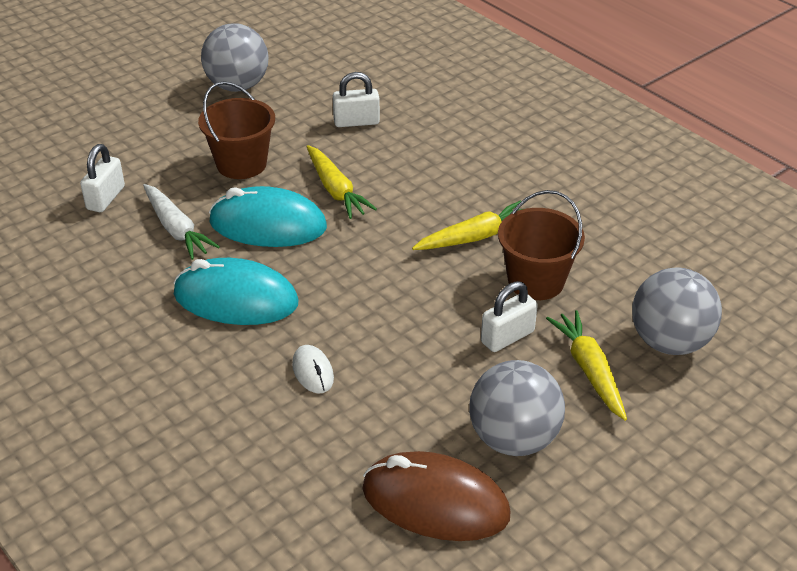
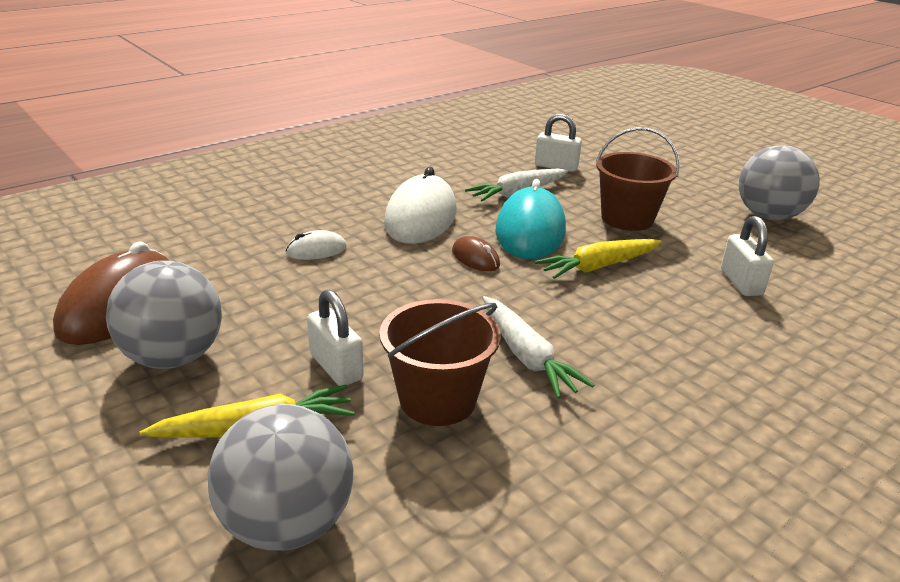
camera: 90 degrees right, 10 degrees down
(236, 299) = (420, 217): turquoise mouse -> white mouse
(324, 261) = (475, 258): none -> brown mouse
(475, 237) = (526, 356): yellow carrot -> white carrot

